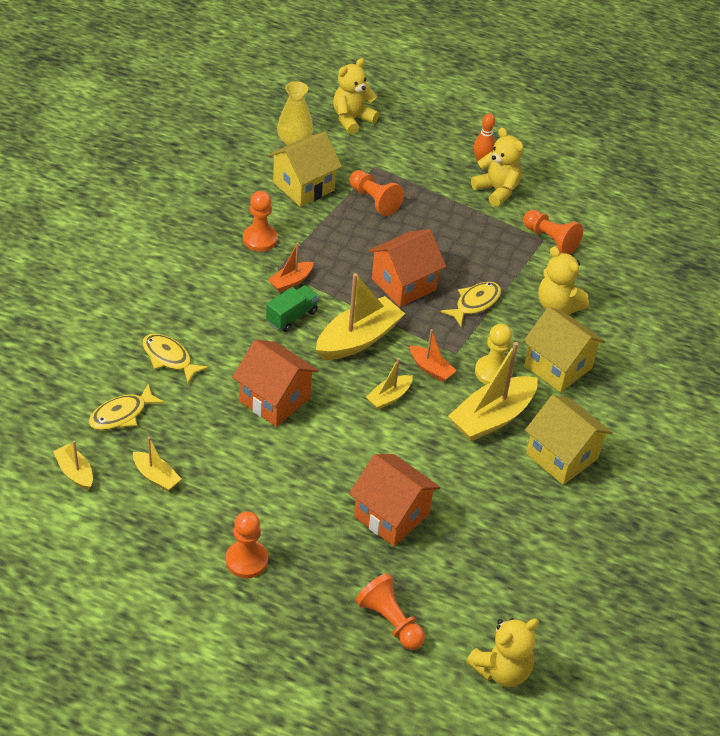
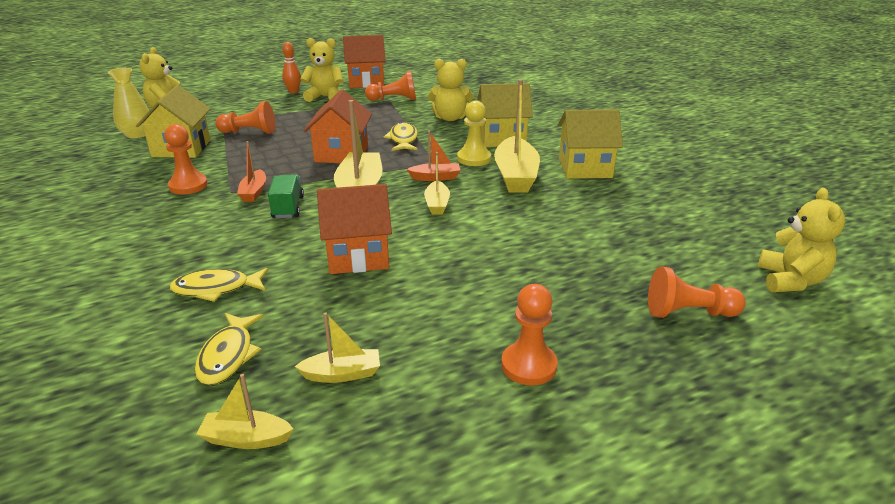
camera: 45 degrees left, 15 degrees down
(391, 515) = (563, 257): orange house -> orange house (366, 81)

